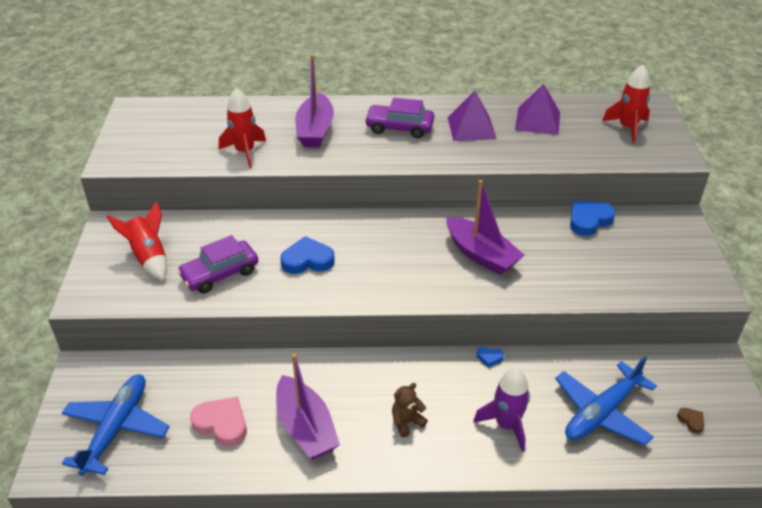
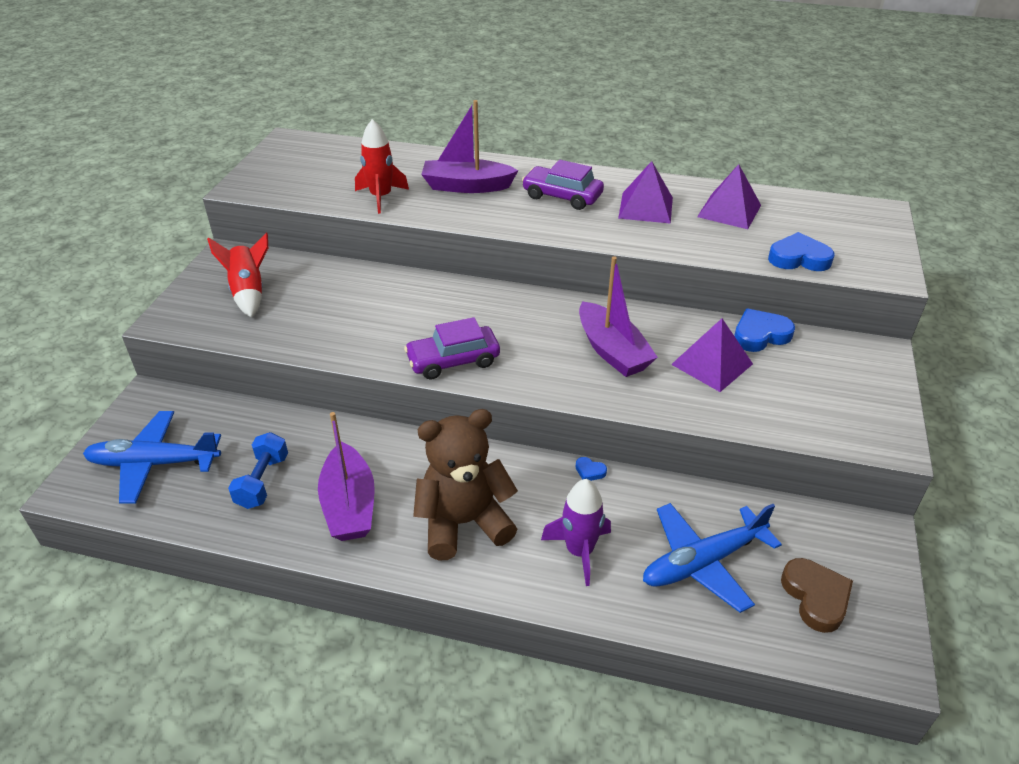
camera: 15 degrees right, 0 degrees up
(116, 429) = (154, 463): blue plane -> blue plane turned 120 degrees counterclockwise
(220, 274) = (313, 321): purple car -> purple car (453, 361)
(222, 424) = (262, 481): pink heart -> blue dumbbell
(307, 260) = (412, 323): blue heart -> blue heart (799, 258)
(315, 130) = (466, 186): purple boat -> purple boat turned 75 degrees clockwise
(406, 422) = (464, 523): brown teddy bear -> brown teddy bear, size x2.30
(562, 251) = (712, 364): none -> purple pyramid
(627, 128) = (839, 233): red rocket -> none
(691, 421) = (816, 597): brown heart -> brown heart, size x2.09

